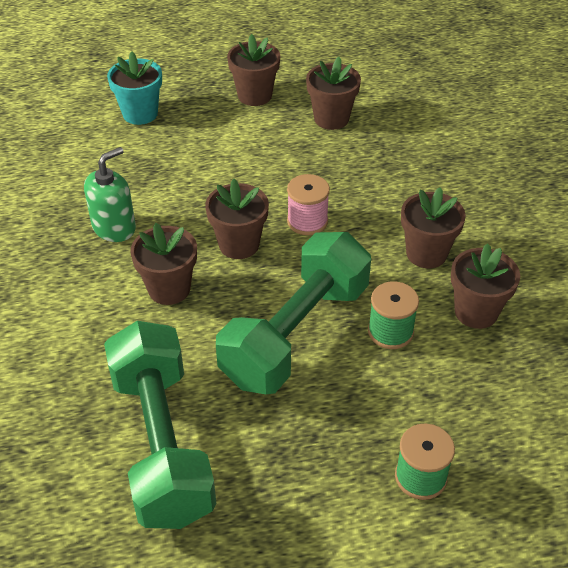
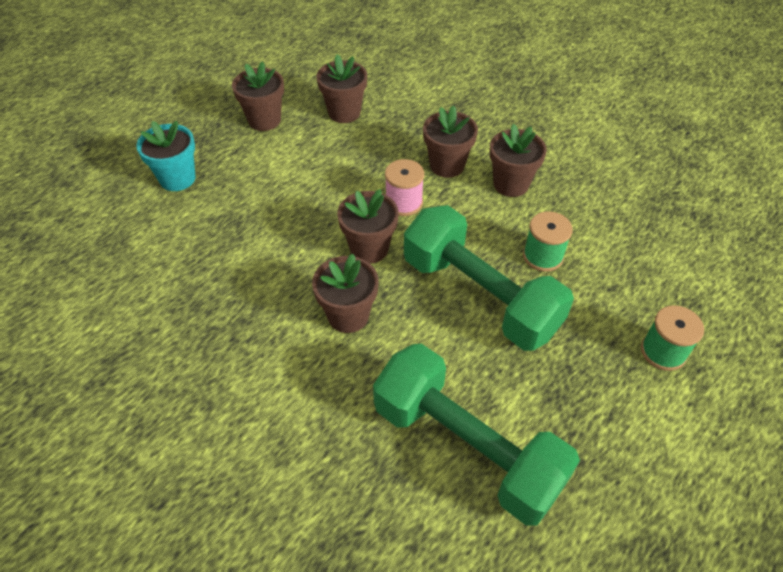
camera: 35 degrees left, 5 degrees up
(114, 227) = (250, 289): green soap dispenser -> none
(296, 333) = (480, 296): green dumbbell -> green dumbbell turned 45 degrees counterclockwise
(476, 312) = (583, 210): brown flower pot -> brown flower pot (447, 165)

